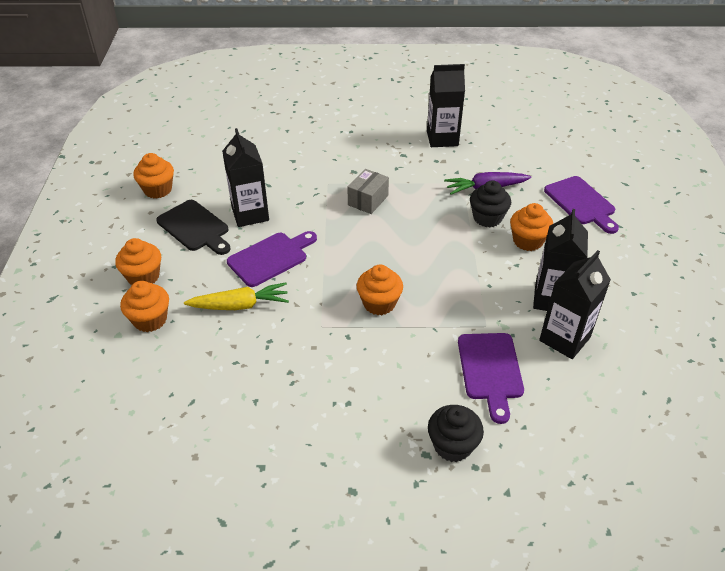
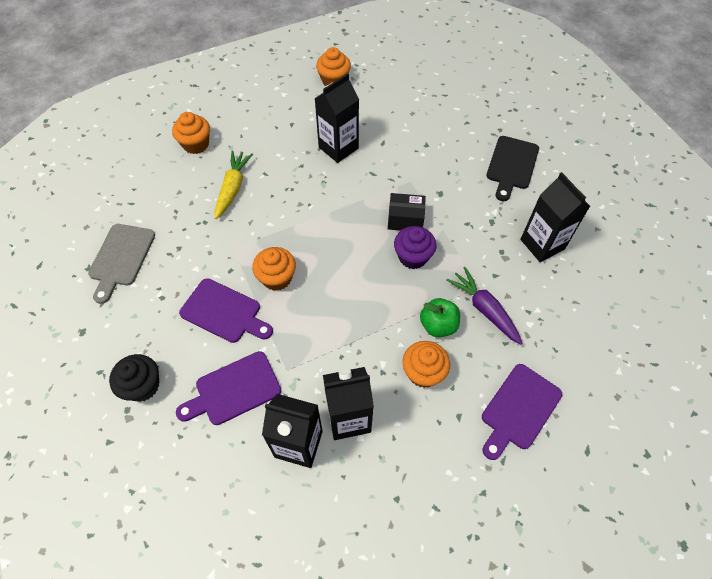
camera: 65 degrees right, 15 degrees up
(143, 277) = (236, 120): orange cupcake -> none
(195, 227) = (303, 122): black cutting board -> black cutting board (511, 165)
(240, 305) = (233, 188): yellow carrot -> yellow carrot turned 135 degrees counterclockwise
(269, 429) = (121, 258): none -> grey cutting board
(270, 258) = (294, 183): purple cutting board -> purple cutting board (224, 312)
(368, 200) = (405, 219): grey box -> black box
(411, 209) = (413, 257): none -> purple cupcake
(487, 218) = (438, 325): black cupcake -> green apple

